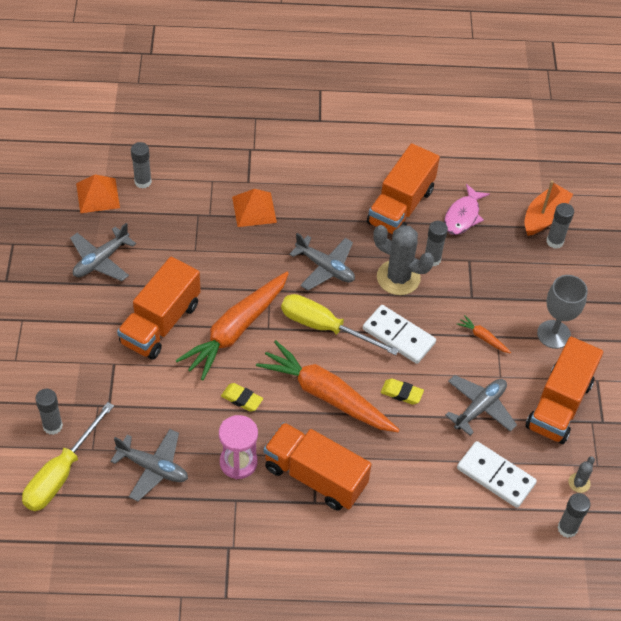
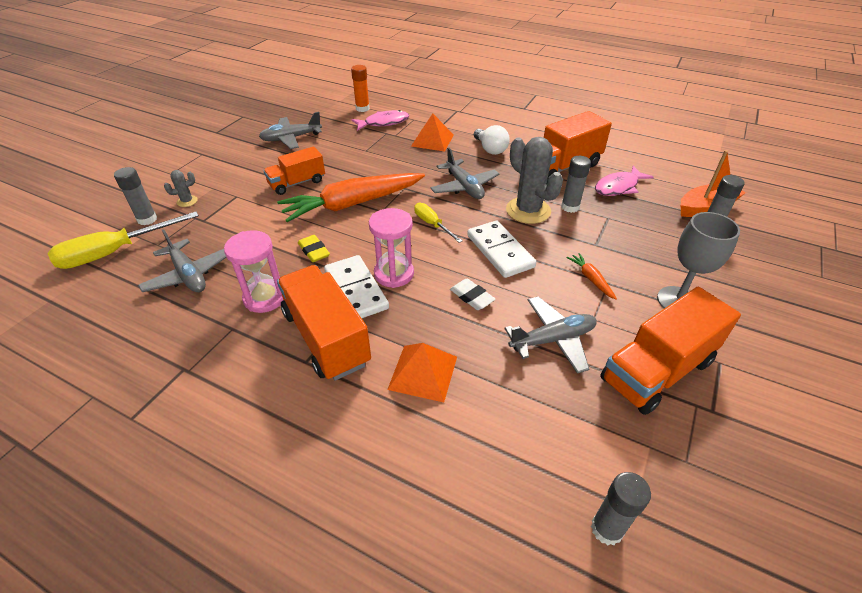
camera: 30 degrees right, 10 degrees down
(98, 195) = (324, 108): orange pyramid -> orange pyramid (423, 372)
(143, 182) = (362, 108): grey glue stick -> orange glue stick
(160, 323) = (297, 183): orange truck -> orange truck, size x0.63
(184, 199) = (383, 123): none -> pink fish
(320, 203) = (490, 149): none -> white light bulb
(324, 327) = (432, 224): yellow screwdriver -> yellow screwdriver, size x0.55
(326, 395) = (394, 274): orange carrot -> pink hourglass
(401, 393) = (472, 297): yellow eraser -> white eraser
(495, 476) = (534, 418): white domino -> white domino (356, 290)
(579, 483) = (650, 473): grey cactus -> grey cactus (187, 201)

